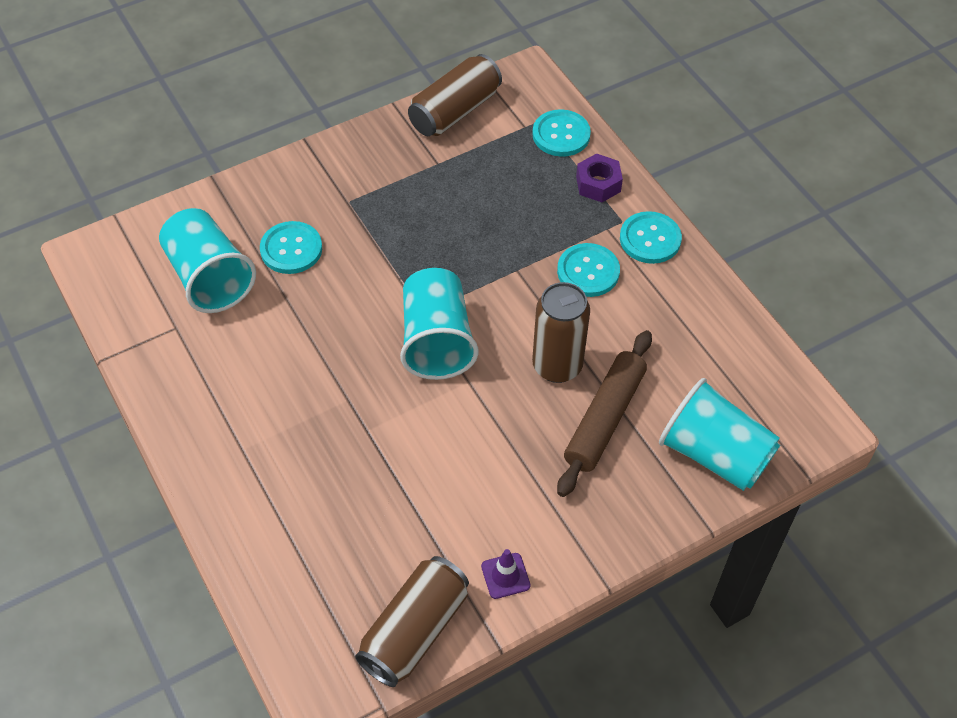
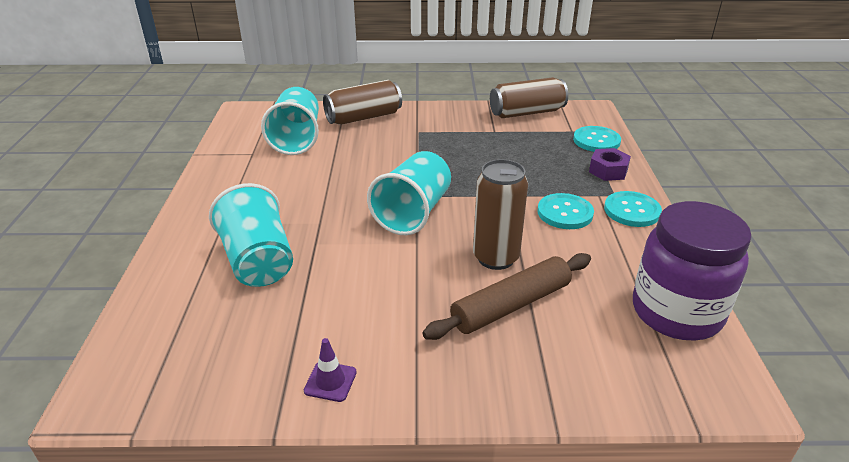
camera: 30 degrees right, 20 degrees down
(291, 249) = (360, 141): turquoise button -> none
(414, 630) = (217, 387): brown can -> brown can (363, 117)
(714, 454) = (601, 371): turquoise cup -> turquoise cup (258, 261)
(744, 359) = (676, 312): none -> purple jar

